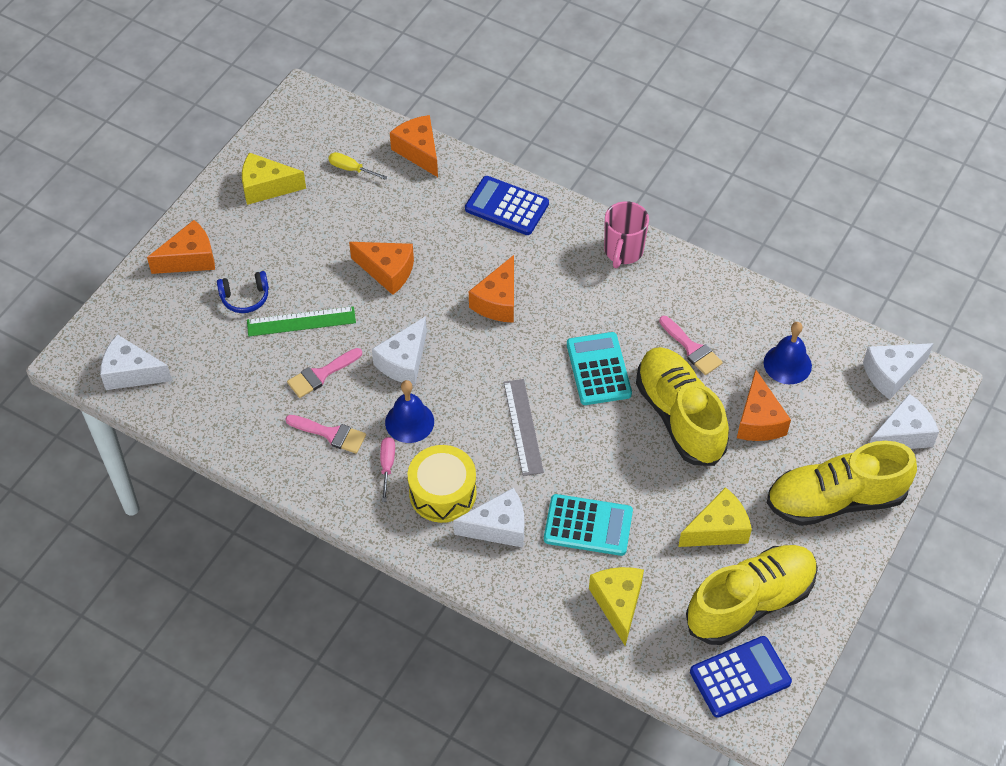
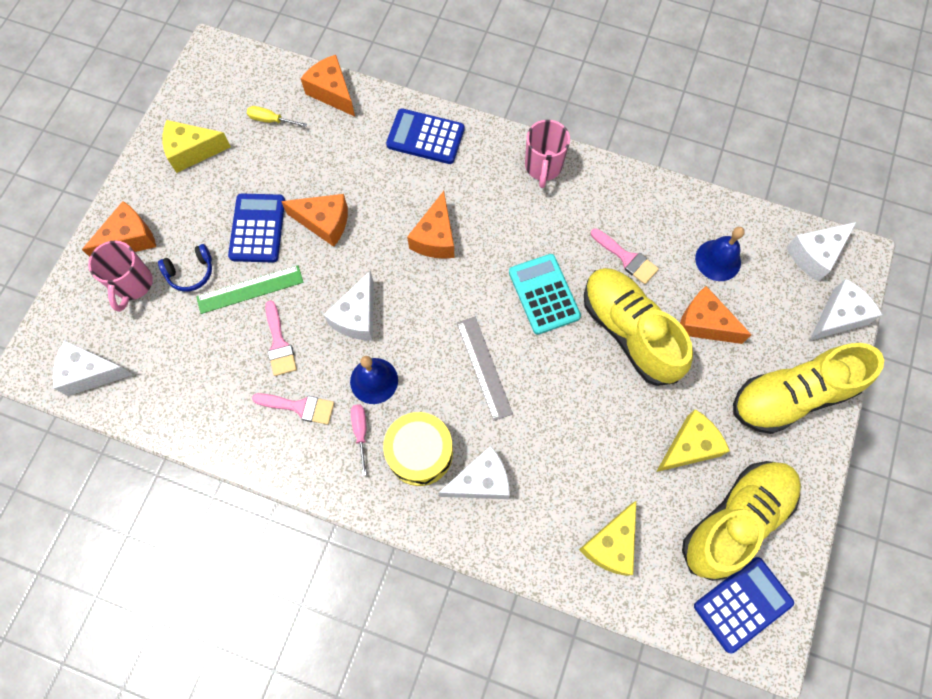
camera: 10 degrees left, 15 degrees up
(186, 300) = (133, 284): none -> pink mug
(319, 267) = (257, 228): none -> blue calculator
(321, 374) = (279, 343): pink brush -> pink brush turned 60 degrees counterclockwise
(588, 526) = (566, 464): turquoise calculator -> none
(618, 604) = (611, 544): yellow cheese -> yellow cheese turned 135 degrees counterclockwise
(759, 420) = (703, 323): orange cheese -> orange cheese turned 135 degrees clockwise

